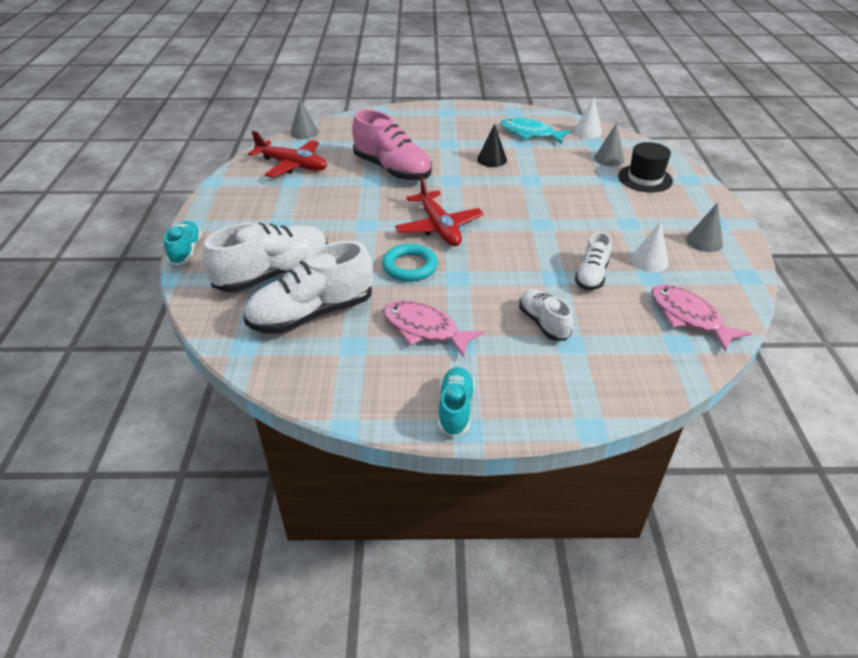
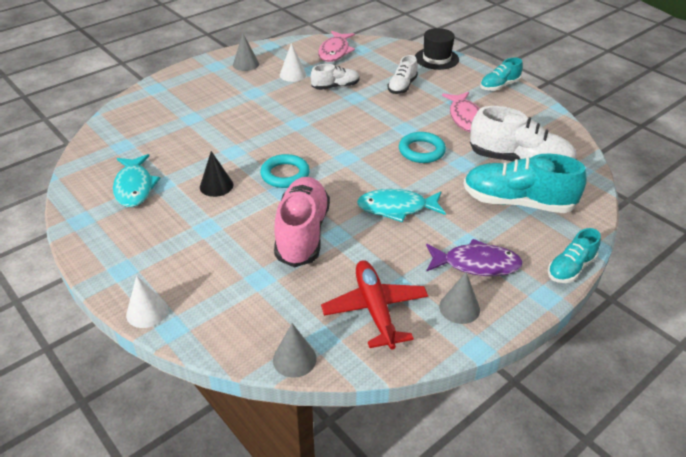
camera: 130 degrees left, 0 degrees up
(258, 216) = (476, 264): none -> purple fish
(273, 274) = (517, 202): white shoe -> turquoise shoe
(359, 215) = (396, 208): none -> turquoise fish
(439, 227) = (360, 162): red plane -> none
(469, 188) = (285, 174): none -> turquoise ring
(588, 131) = (98, 157): white cone -> white cone (147, 312)
(609, 159) = (152, 129): grey cone -> grey cone (459, 308)
(645, 178) = (174, 104): black hat -> black hat (436, 58)

